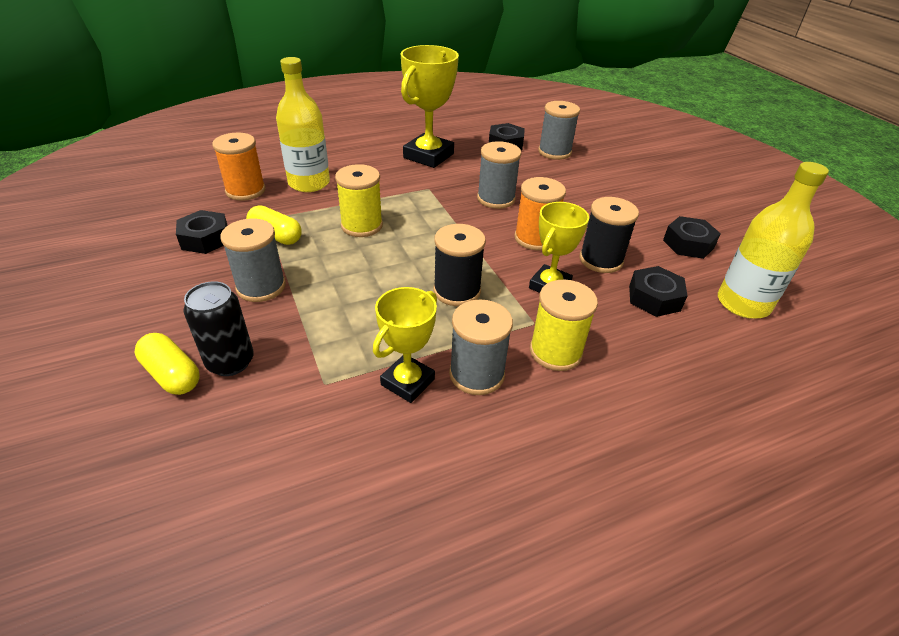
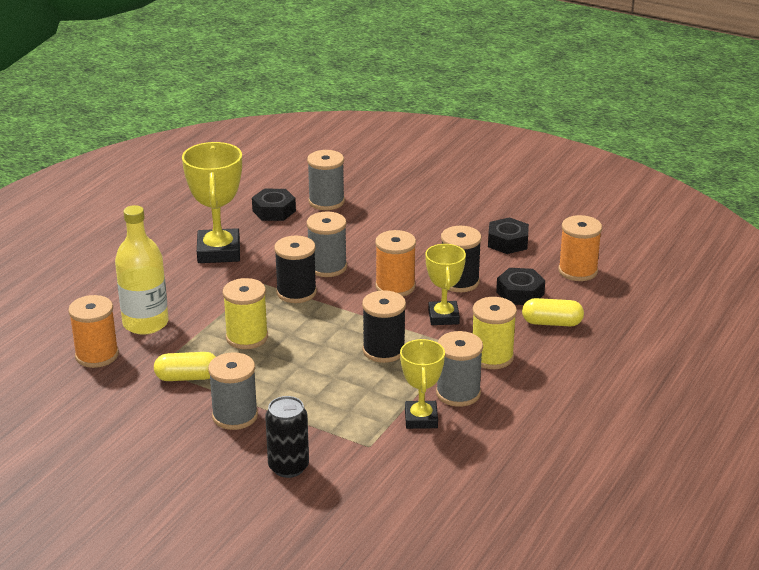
camera: 35 degrees left, 10 degrees down
(172, 375) = (260, 493): yellow capsule -> yellow capsule (552, 323)
(205, 239) = (129, 407): black nut -> none
(446, 208) = (296, 292): none -> black spool
(743, 303) = (577, 271): yellow bottle -> orange spool

